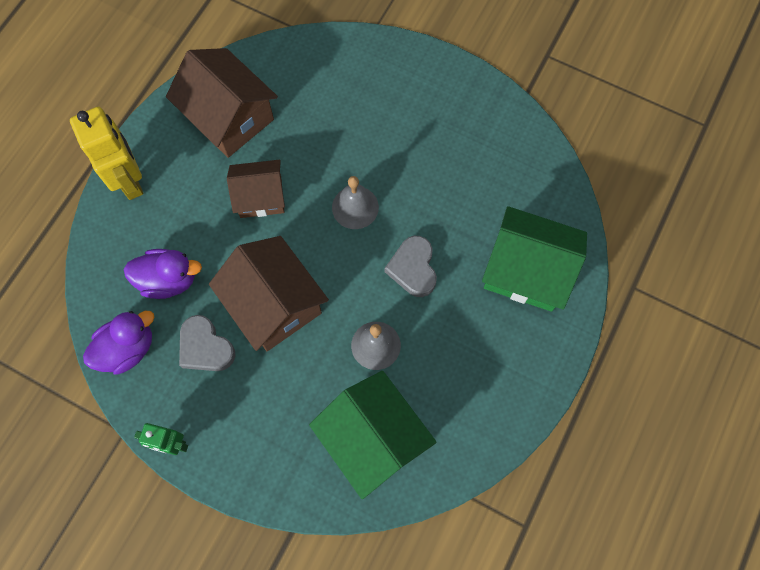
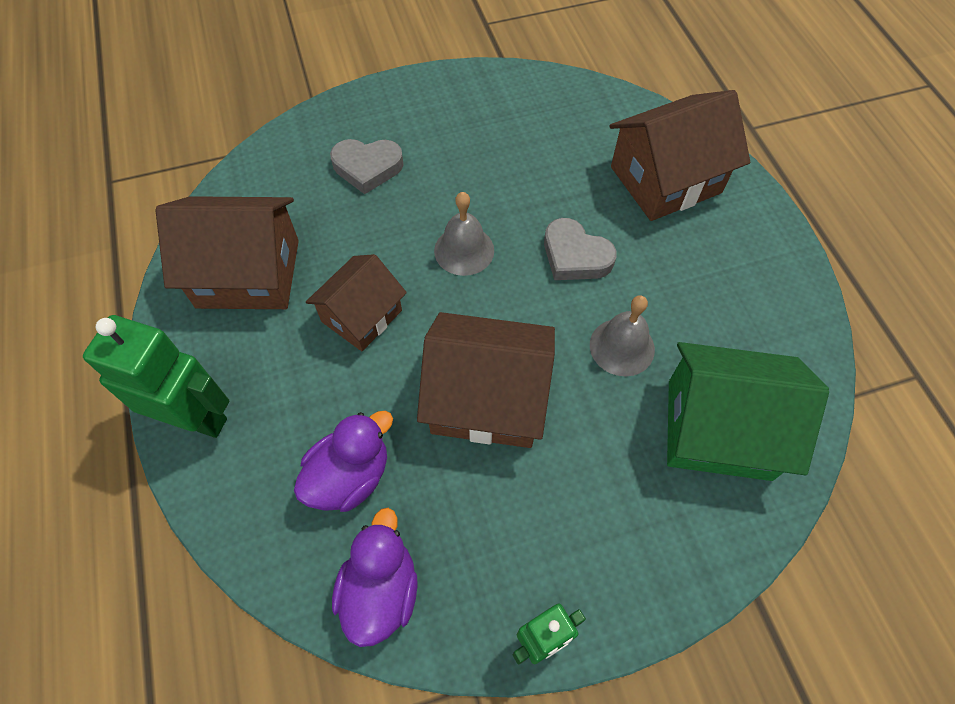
camera: 45 degrees left, 10 degrees down
(130, 180) = (196, 418): yellow robot -> green robot
(205, 347) = (465, 505): grey heart -> grey heart (367, 167)
(526, 271) = (665, 180): green house -> brown house

